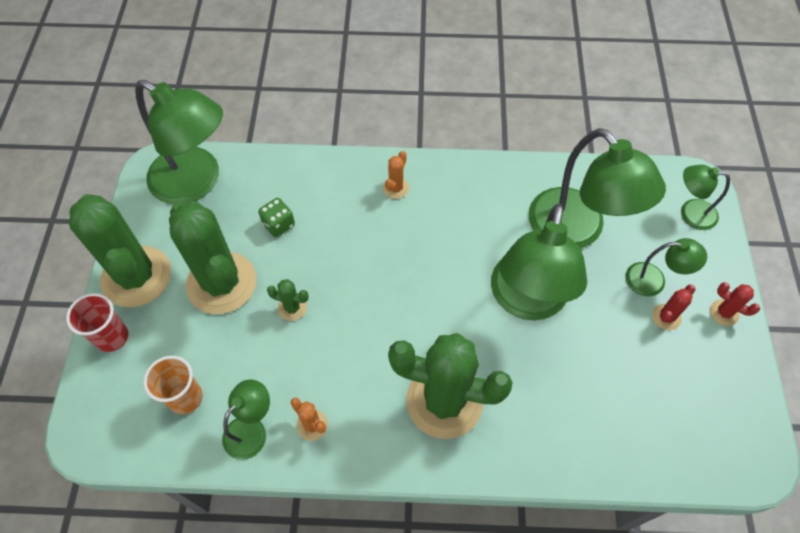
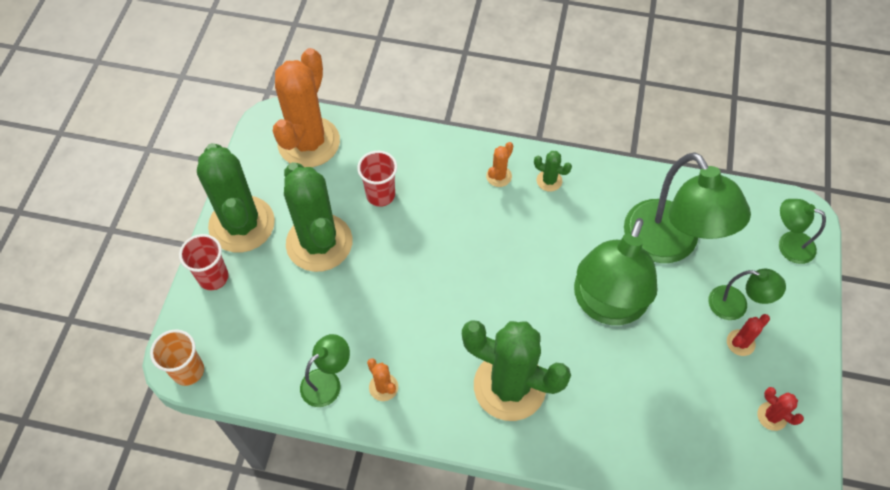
camera: 10 degrees right, 0 degrees up
(185, 398) = (272, 343): orange cup -> orange cup (188, 371)
(196, 182) = (309, 142): green lamp -> orange cactus
(278, 224) = (380, 195): green dice -> red cup
(292, 308) = (381, 276): green cactus -> green cactus (549, 181)
(724, 312) = (799, 348): red cactus -> red cactus (772, 416)

